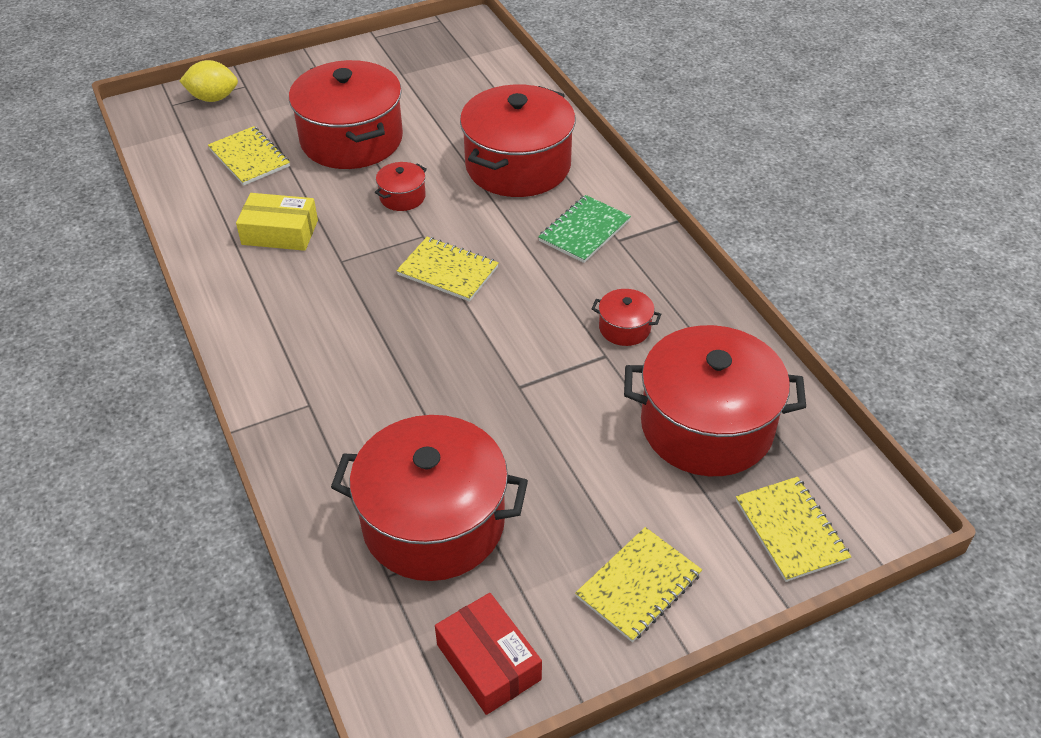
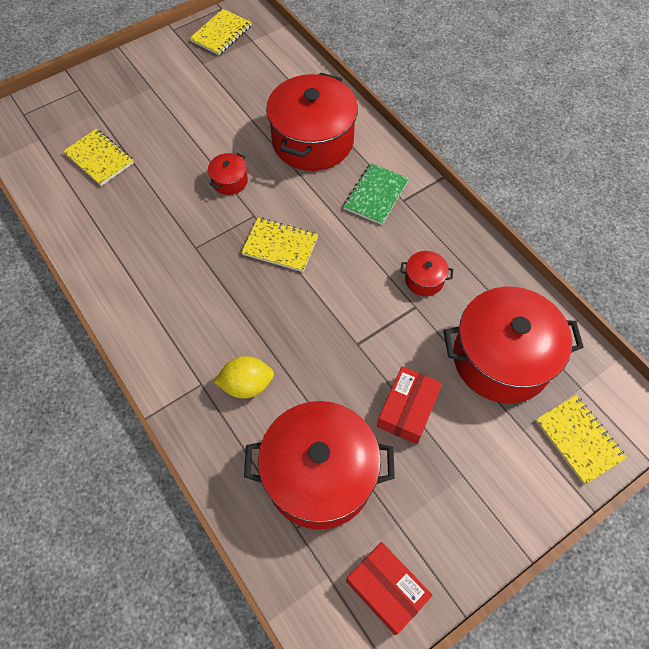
camera: 10 degrees left, 15 degrees up
(213, 98) = (56, 104): yellow lemon -> yellow lemon (246, 385)
(280, 232) = (140, 227): yellow box -> none
(352, 139) = (177, 131): red pot -> none
(567, 466) = (407, 409): none -> red box
(638, 585) = (480, 505): yellow notebook -> yellow notebook (221, 34)

